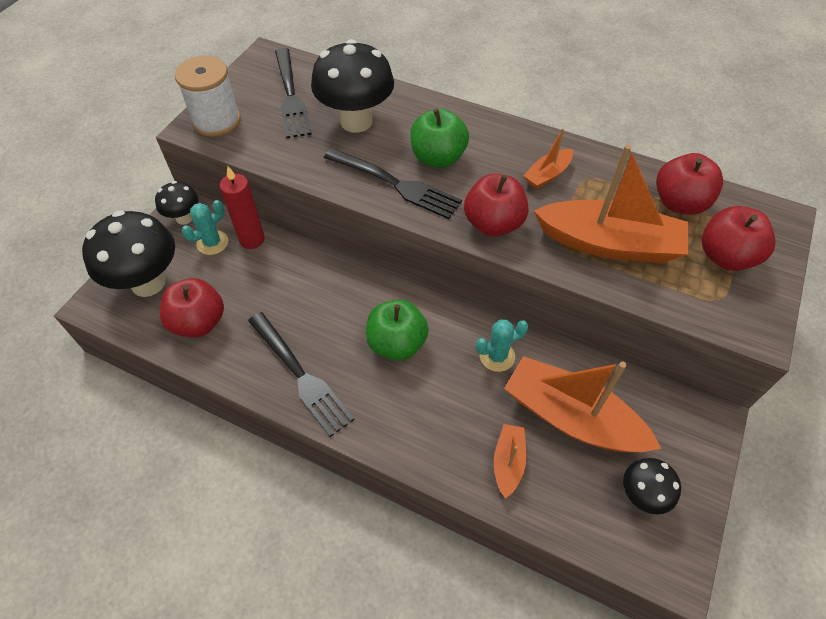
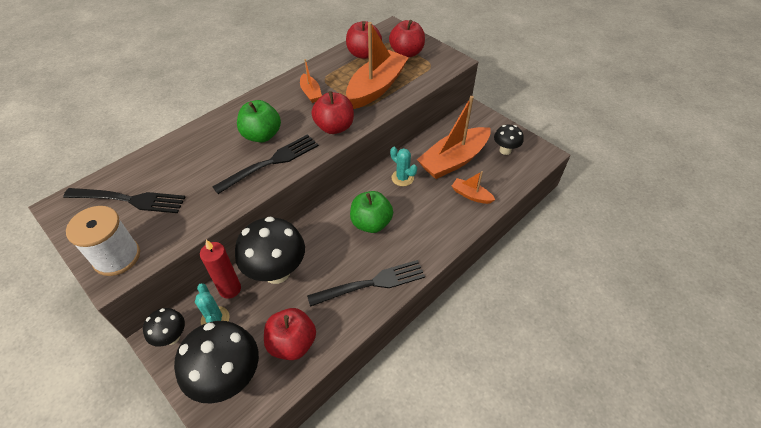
camera: 70 degrees left, 5 degrees down
(356, 121) = (192, 167): black mushroom -> black mushroom (277, 272)
(497, 356) = (402, 178): turquoise cactus -> turquoise cactus turned 45 degrees counterclockwise

